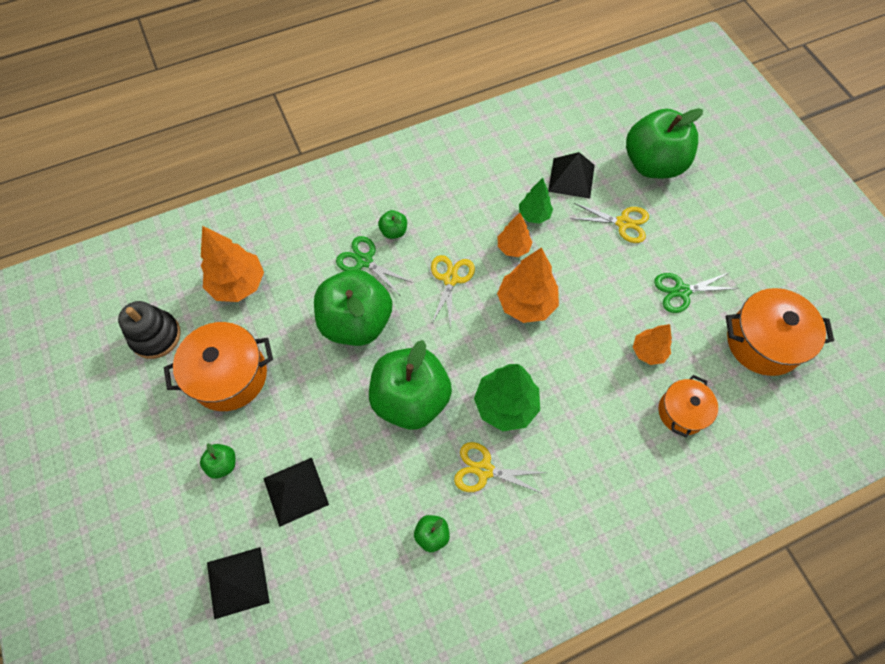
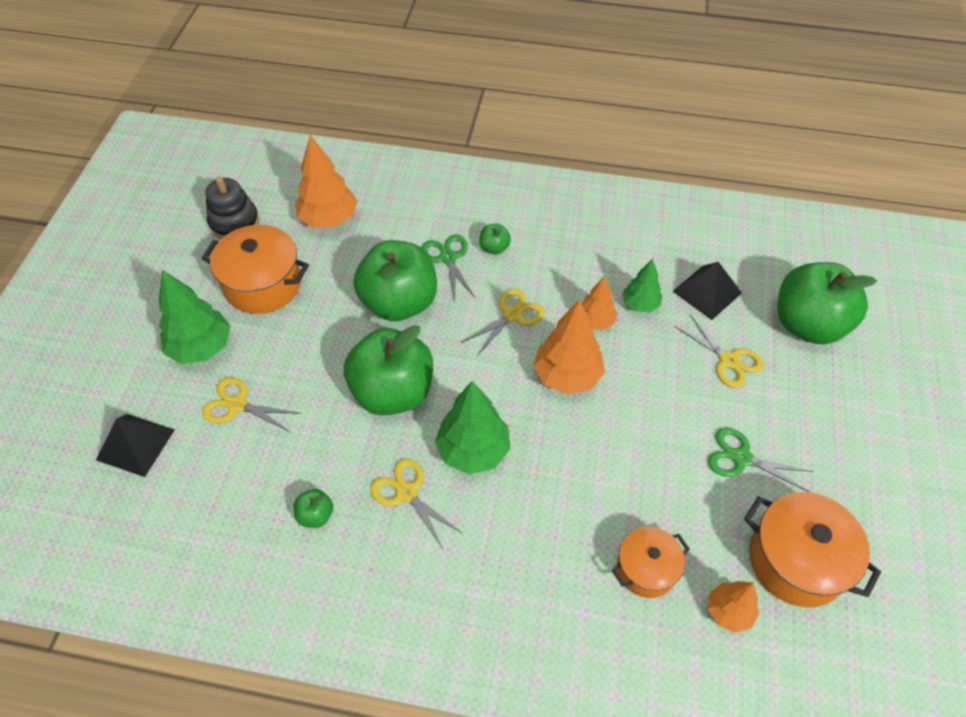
camera: 35 degrees right, 10 degrees down
(223, 464) = (201, 348): green apple -> green tree
(296, 491) = (237, 405): black pyramid -> yellow scissors
(648, 351) = (657, 491): orange tree -> orange tree (729, 611)

